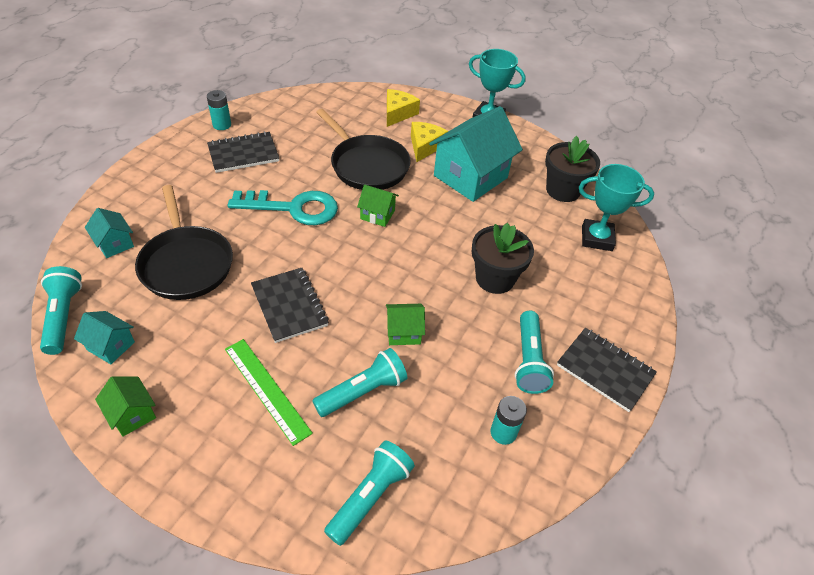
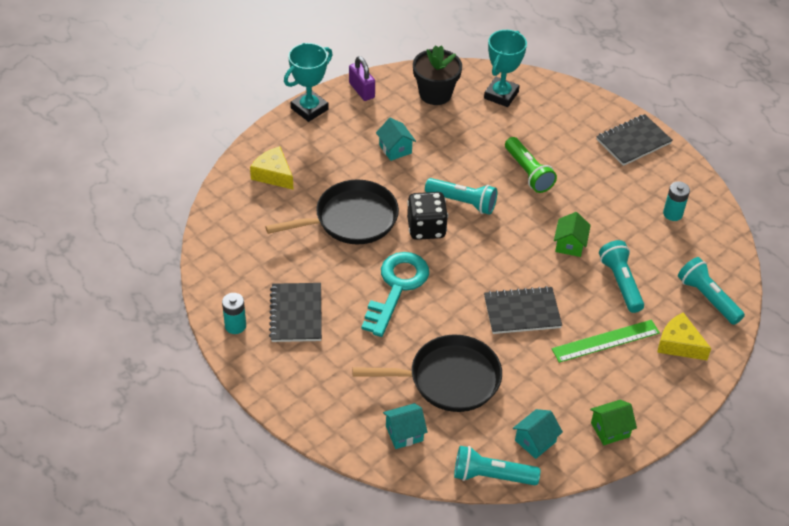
camera: 70 degrees left, 0 degrees up
(377, 215) = (426, 228): green house -> black dice
(425, 146) = (337, 168): yellow cheese -> yellow cheese (679, 344)
(470, 177) = (395, 149): turquoise house -> turquoise house, size x0.46
(495, 278) = (528, 172): black flower pot -> green flashlight
(528, 360) = (615, 180): turquoise flashlight -> turquoise flashlight (462, 202)
(532, 143) = (361, 90): none -> purple padlock

